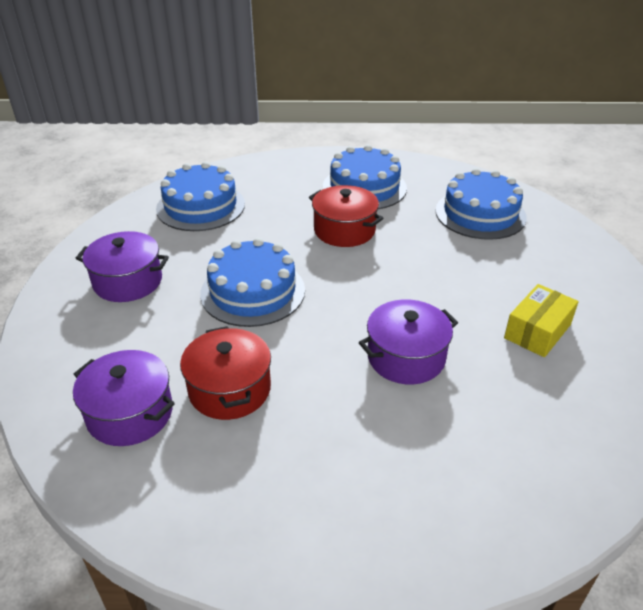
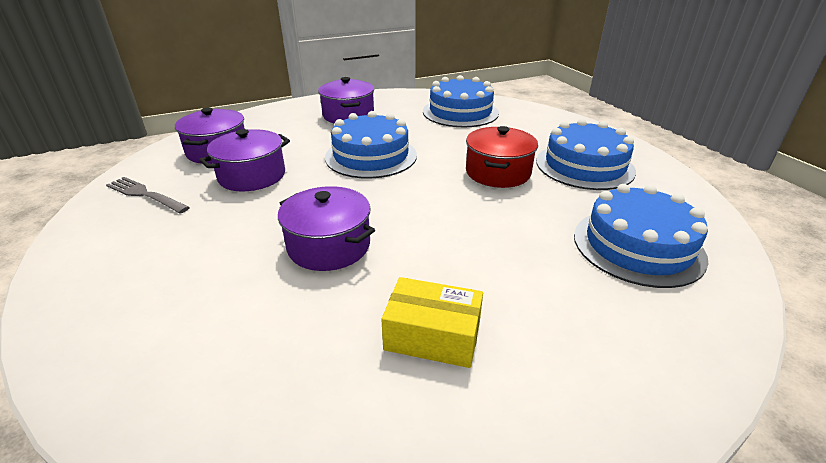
camera: 65 degrees right, 5 degrees down
(207, 495) = (145, 194): none -> grey fork
(229, 389) = (252, 176): red pot -> purple pot

